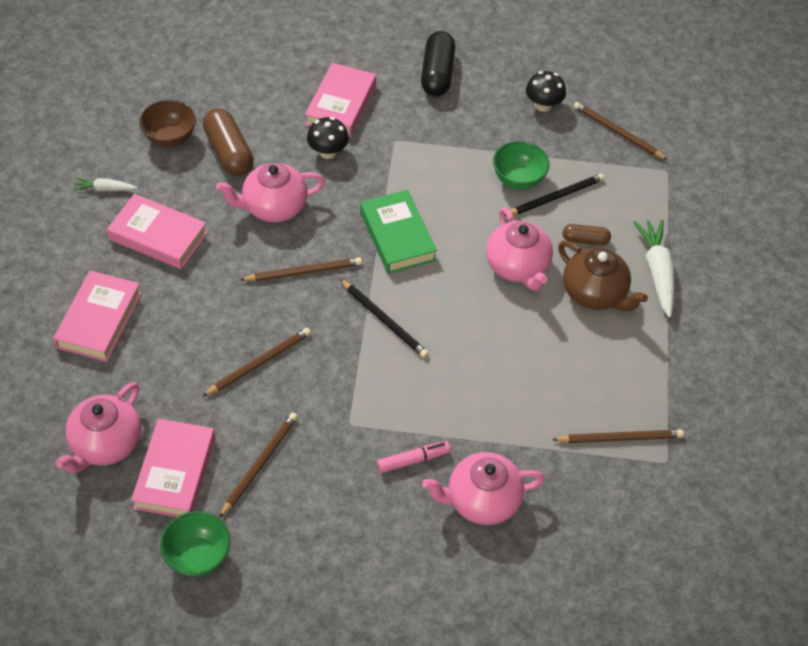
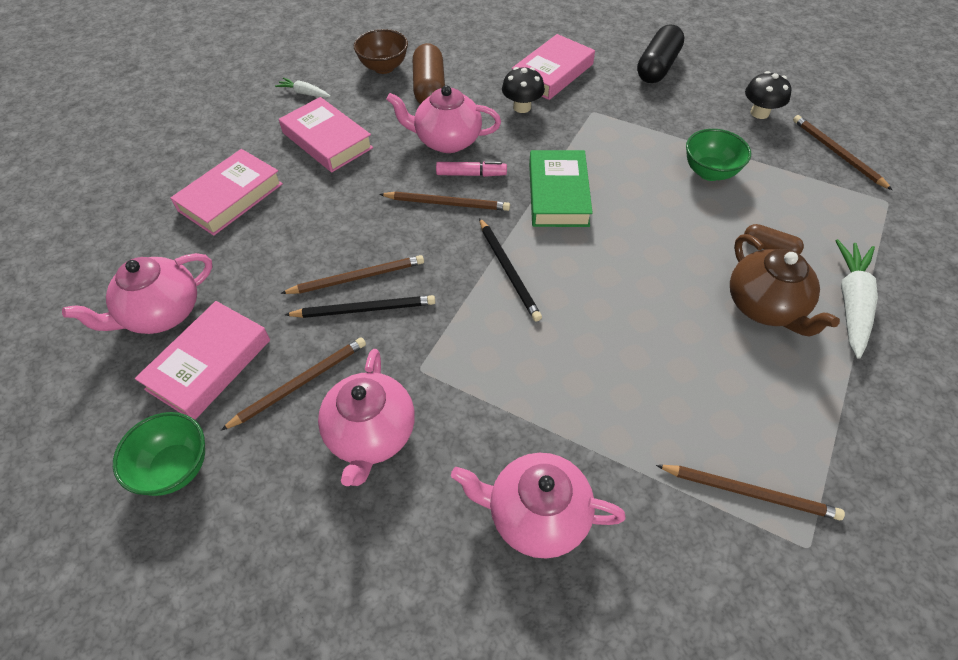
camera: 25 degrees right, 0 degrees up
(413, 460) = (472, 435): pink marker -> pink marker (471, 174)
(517, 267) = (680, 255): pink teapot -> pink teapot (371, 434)
(555, 197) = (747, 198): black pencil -> black pencil (364, 309)

